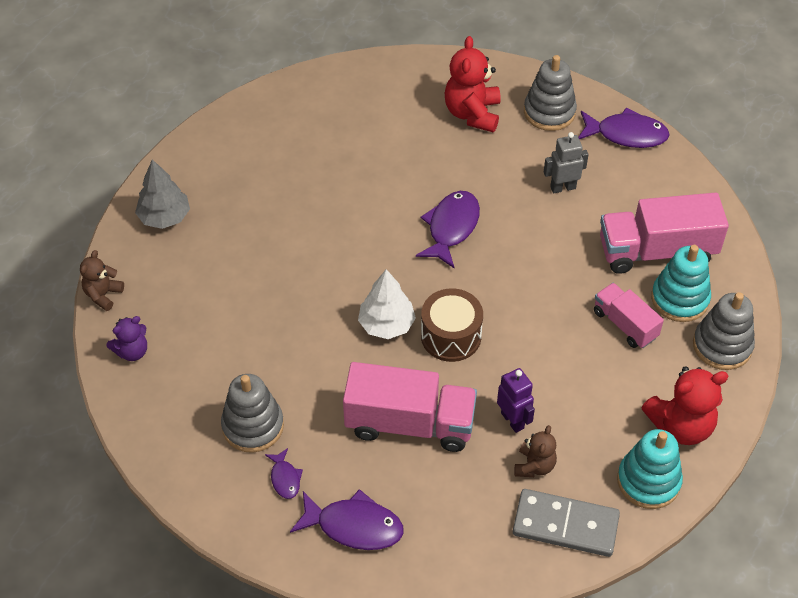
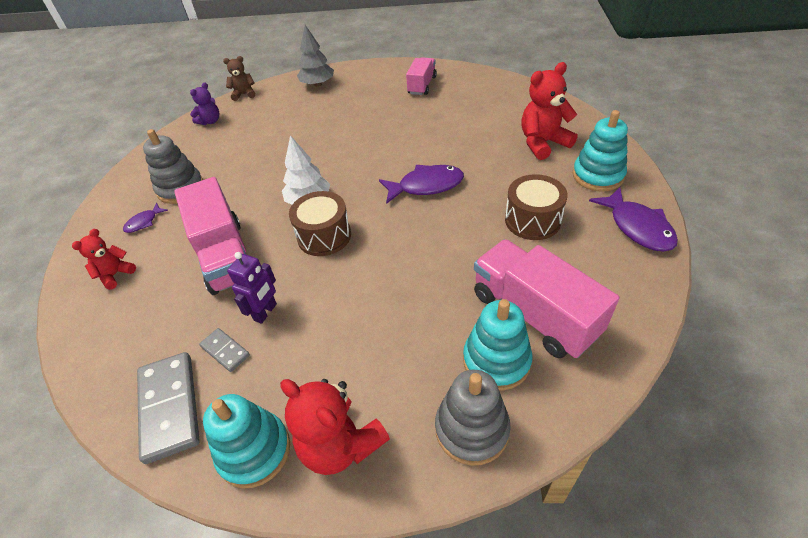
camera: 60 degrees right, 5 degrees down
(132, 351) = (210, 121): purple teddy bear -> purple teddy bear turned 75 degrees counterclockwise
(354, 526) = (115, 274): purple fish -> red teddy bear
(534, 466) = (225, 351): brown teddy bear -> grey domino
(549, 112) = (597, 175): grey stacking toy -> turquoise stacking toy
(562, 187) = (532, 220): grey robot -> brown drum
(625, 324) = (428, 334): pink truck -> pink truck (422, 85)

